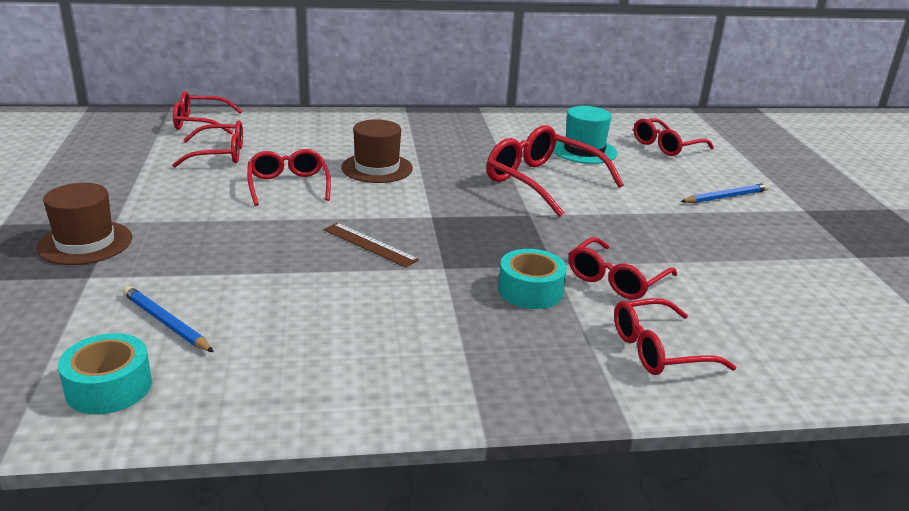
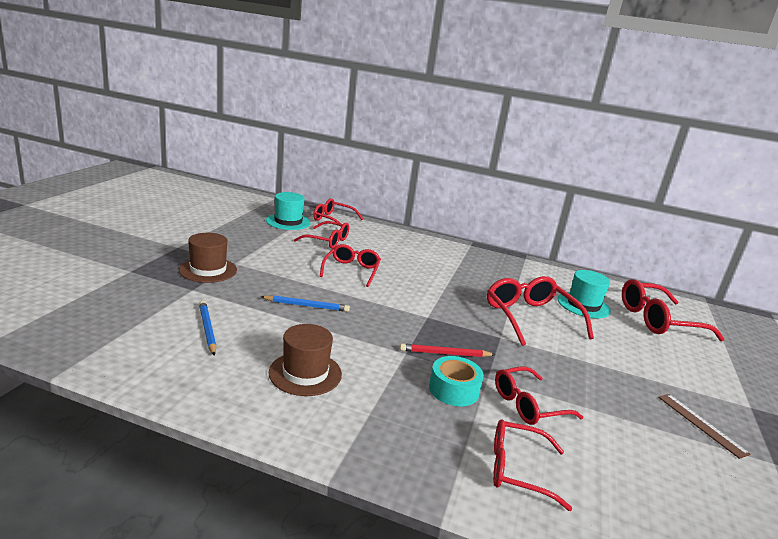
camera: 25 degrees right, 5 degrees down
(109, 387) = (144, 355): turquoise tape -> none
(138, 142) = (288, 222): none -> turquoise hat
(369, 244) = (369, 322): brown ruler -> brown ruler (701, 424)
(377, 168) = (418, 275): brown hat -> brown hat (305, 373)
(486, 253) = (444, 353): none -> red pencil
(666, 146) = (658, 320): red glasses -> red glasses, size x1.53
(726, 197) = (680, 374): blue pencil -> blue pencil (307, 306)

